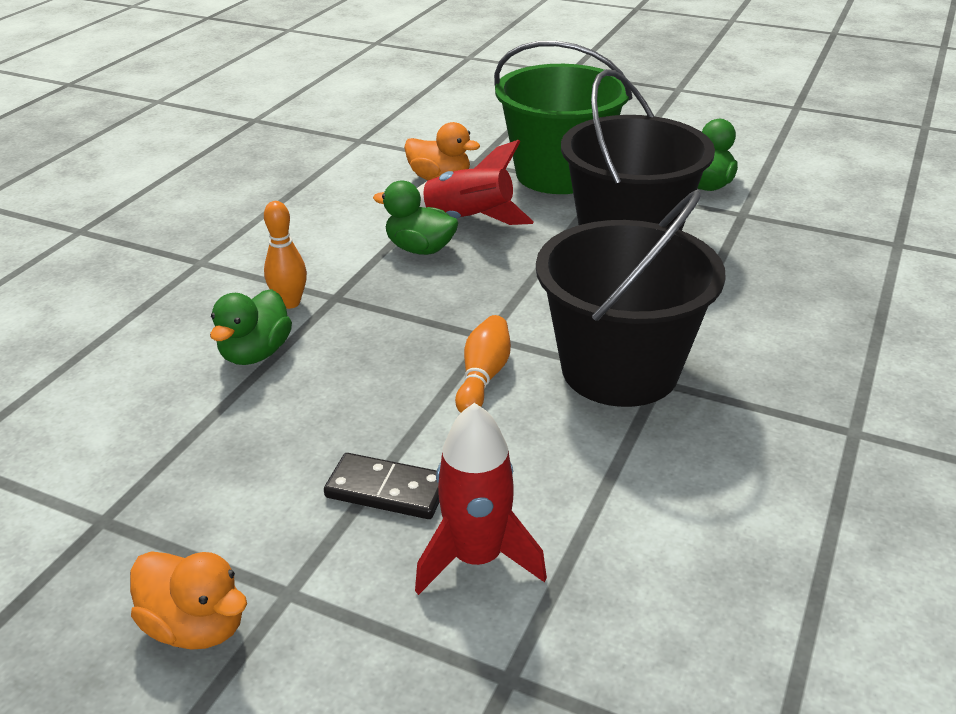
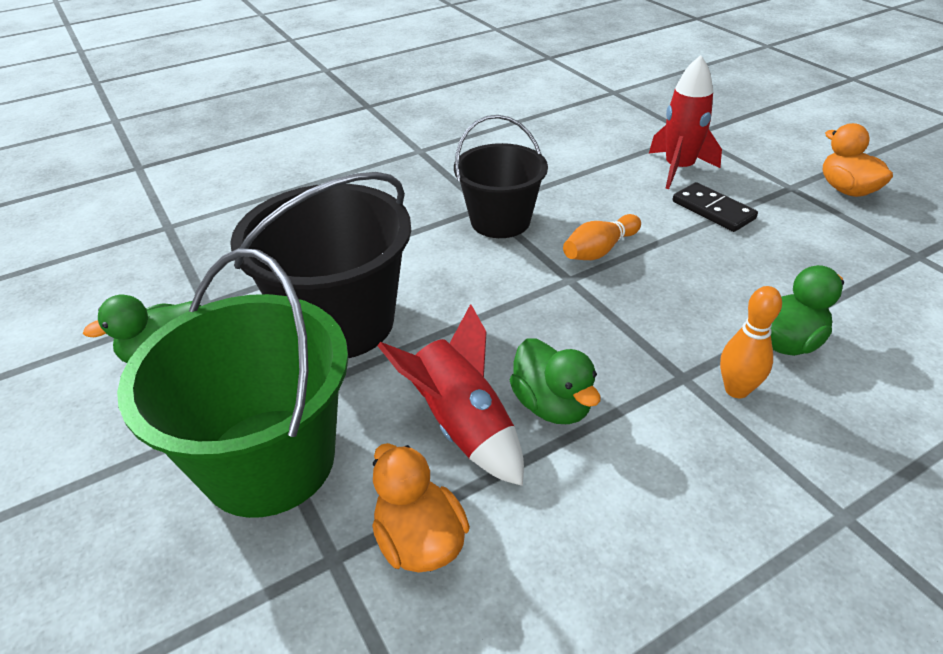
camera: 145 degrees left, 5 degrees up
(619, 369) = (500, 221): black bucket -> black bucket, size x0.66

